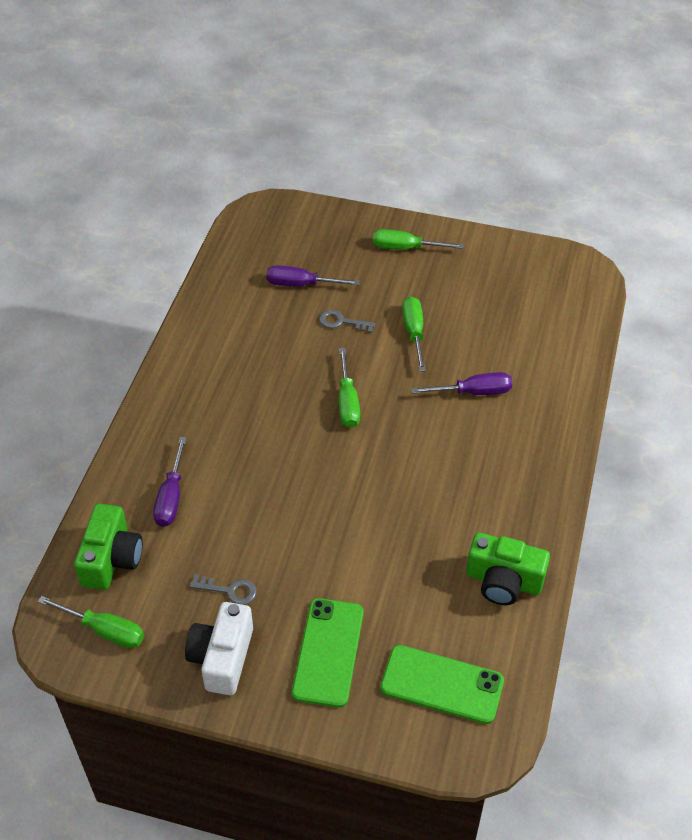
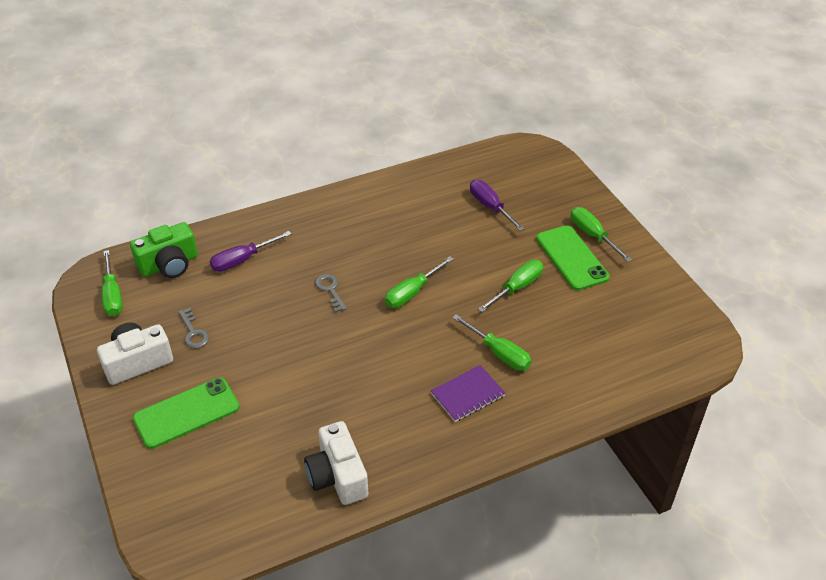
camera: 50 degrees right, 5 degrees down
(341, 322) = (481, 246): grey key -> grey key (330, 290)
(442, 684) = (211, 493): green phone -> green phone (571, 258)
(474, 392) = (499, 354): purple screwdriver -> green screwdriver
(497, 441) = (467, 395): none -> purple notebook
(503, 581) = (337, 476): green camera -> white camera

